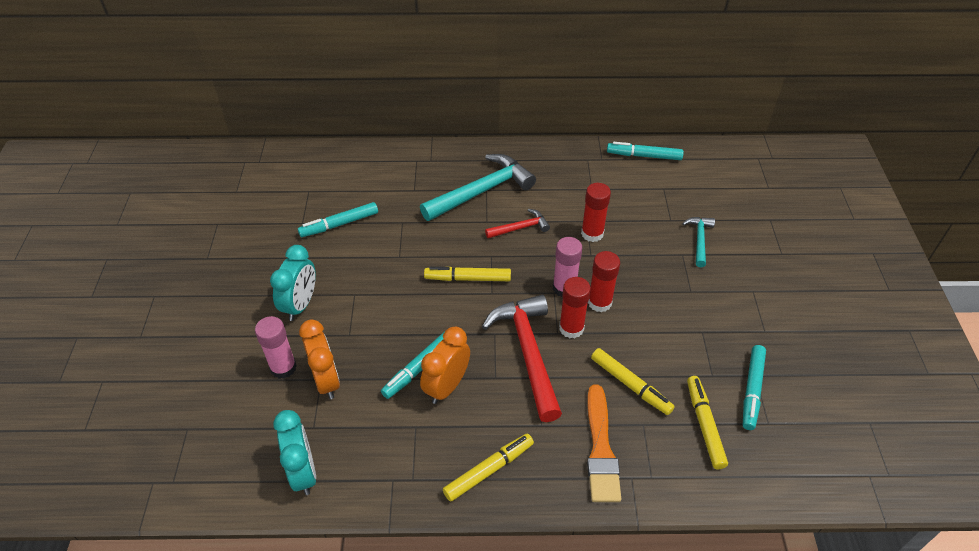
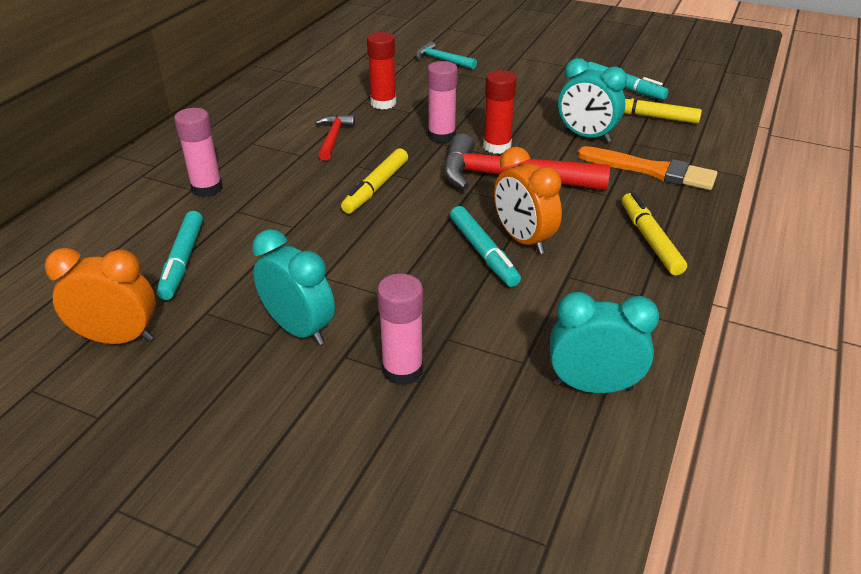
camera: 65 degrees left, 10 degrees down
(326, 380) = (453, 333): orange clock -> orange clock (118, 338)
(418, 196) = (207, 188): none -> pink glue stick
(481, 191) = (251, 146): turquoise hammer -> none
(599, 302) = (476, 124): red glue stick -> none
(630, 385) = (586, 136): yellow marker -> turquoise clock
(644, 156) = (309, 52): turquoise marker -> none

